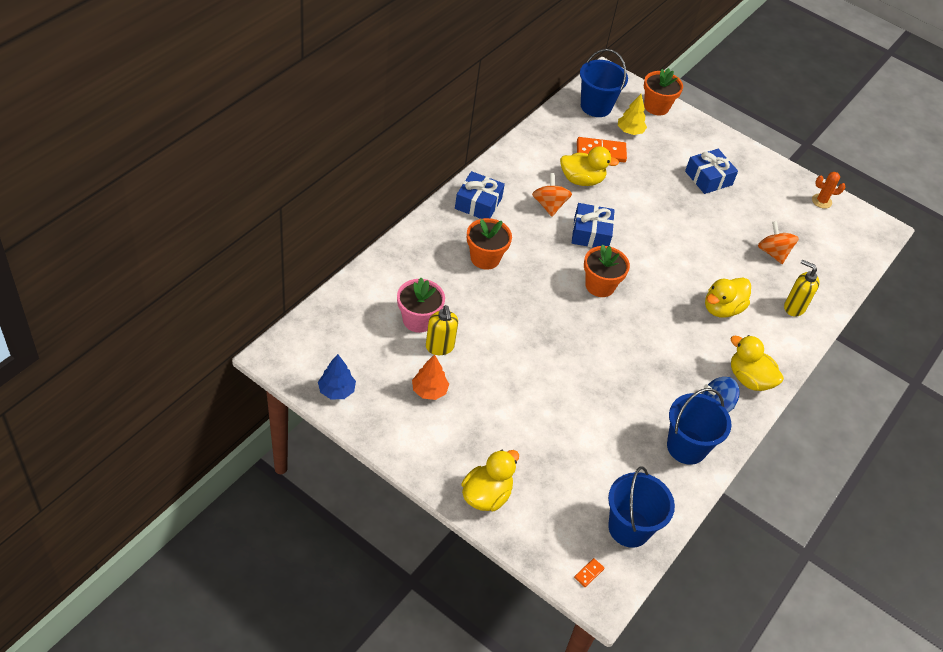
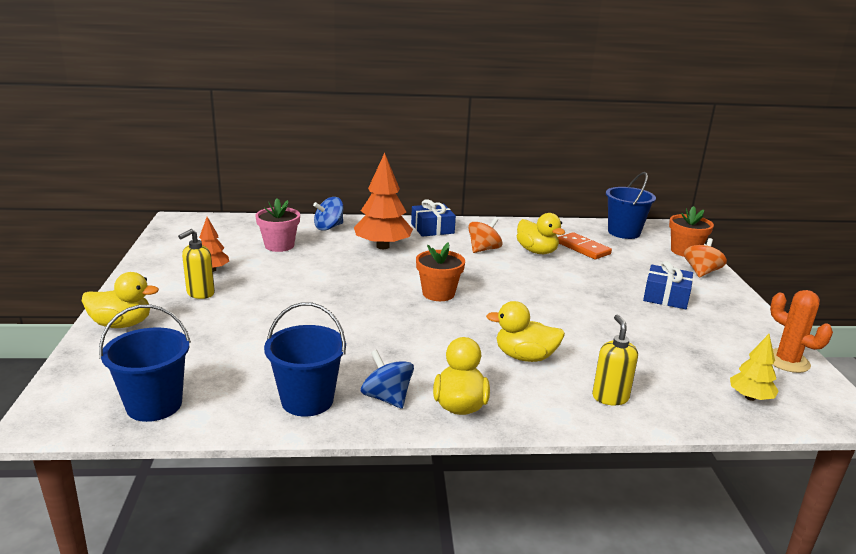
camera: 55 degrees right, 25 degrees down
(336, 390) = (169, 243): blue tree -> none
(408, 264) = (329, 227): none -> blue spinning top
(439, 347) = (263, 260): yellow soap dispenser -> yellow soap dispenser (200, 293)
(485, 258) = (382, 246): orange flower pot -> orange tree
(589, 573) = (69, 403): orange domino -> none
(591, 233) = (488, 272): blue gift -> none
(630, 131) = (632, 251): yellow tree -> yellow tree (750, 397)
(773, 253) = (655, 358): orange spinning top -> orange spinning top (701, 272)
(821, 201) = (787, 361): orange cactus -> orange cactus, size x1.50

